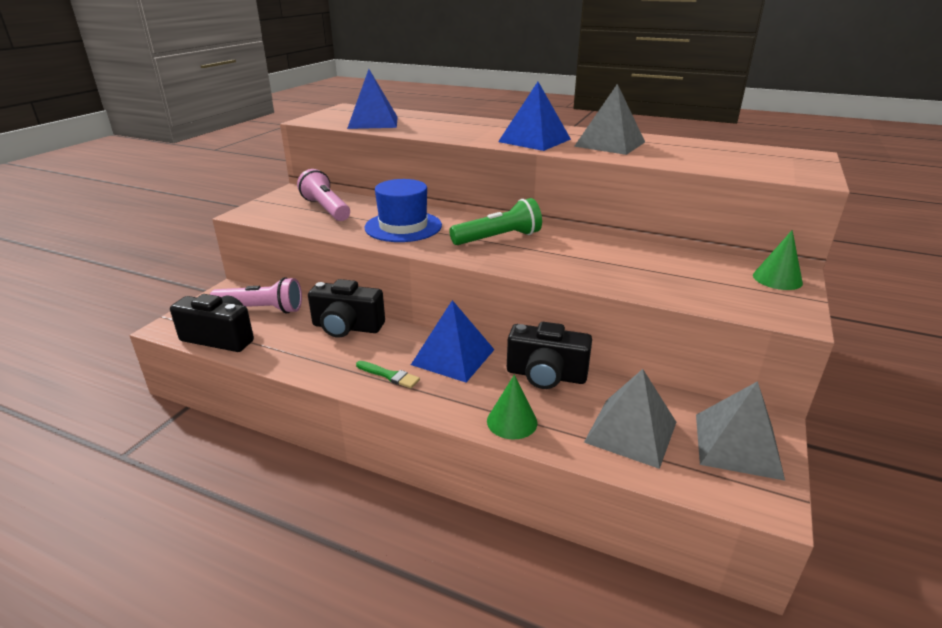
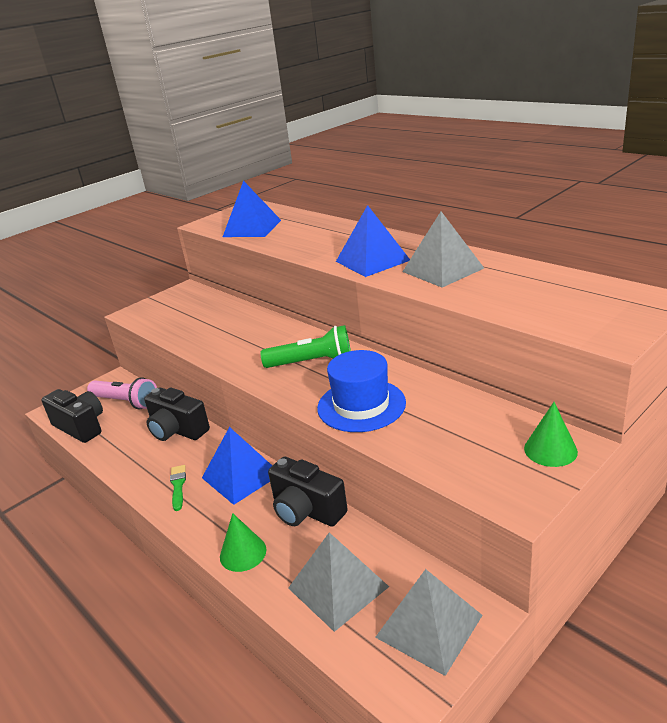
camera: 25 degrees right, 0 degrees up
(326, 209) = (195, 313): pink flashlight -> none
(389, 375) = (178, 486): green brush -> green brush turned 150 degrees counterclockwise
(403, 226) = (241, 340): blue hat -> blue hat (361, 405)

